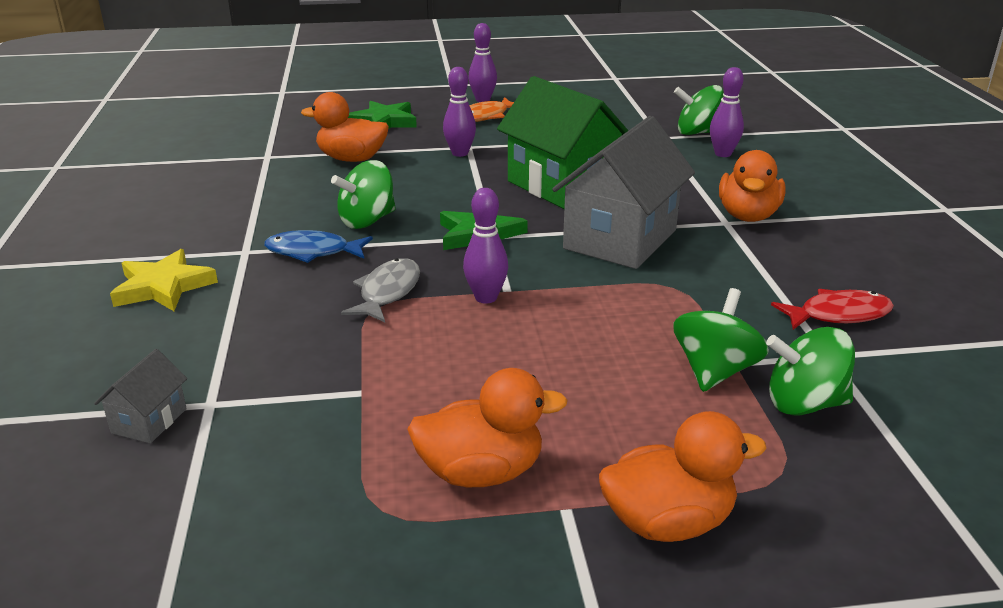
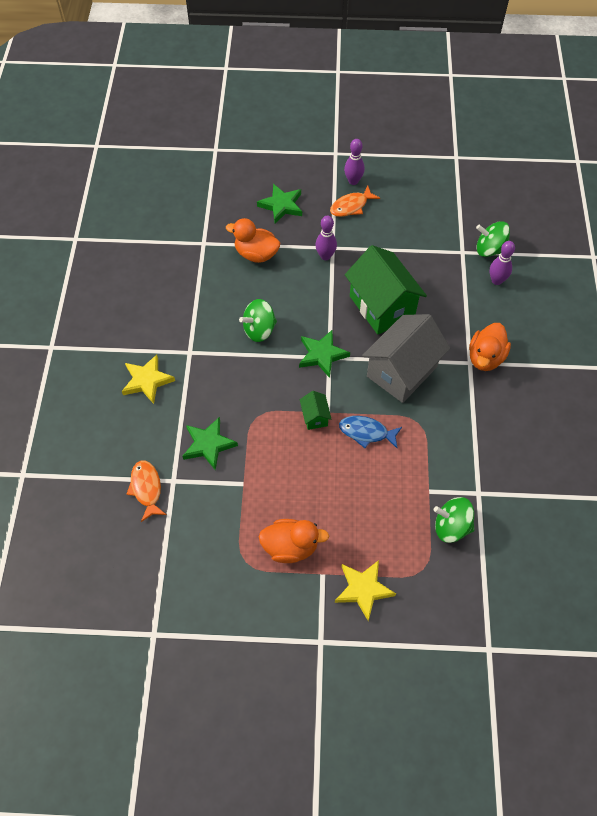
camera: 10 degrees right, 30 degrees up
(149, 421) = (146, 488): grey house -> orange fish
(284, 349) = (208, 444): none -> green star
(313, 252) = (226, 358): blue fish -> blue fish (366, 432)
(388, 292) = (264, 404): grey fish -> none
(486, 298) = (315, 417): purple bowling pin -> green house
(668, 522) = (363, 589): orange duck -> yellow star
(714, 371) = (416, 496): green spinning top -> none
(838, 315) = (498, 461): red fish -> none

